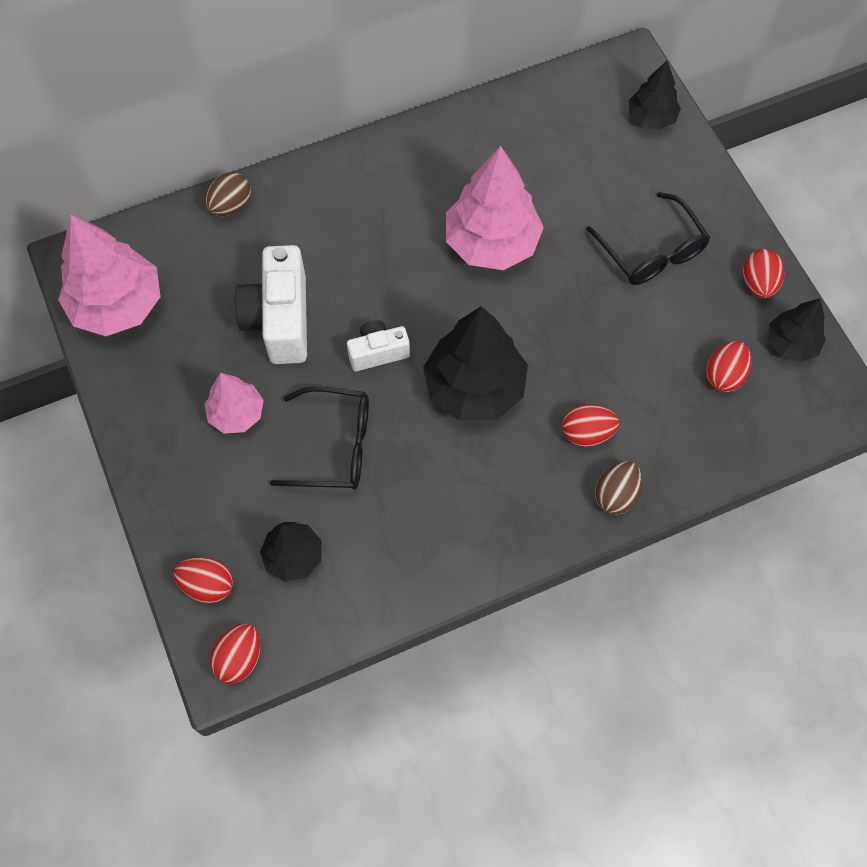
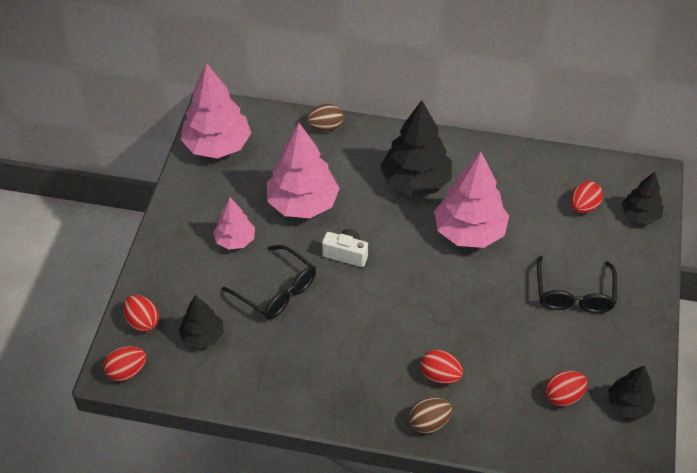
camera: 35 degrees right, 15 degrees down
(280, 319) = (302, 204): white camera -> pink tree
(475, 387) = (389, 308): black tree -> black tree (416, 182)
(758, 284) = (635, 355): red egg -> red egg (583, 207)

